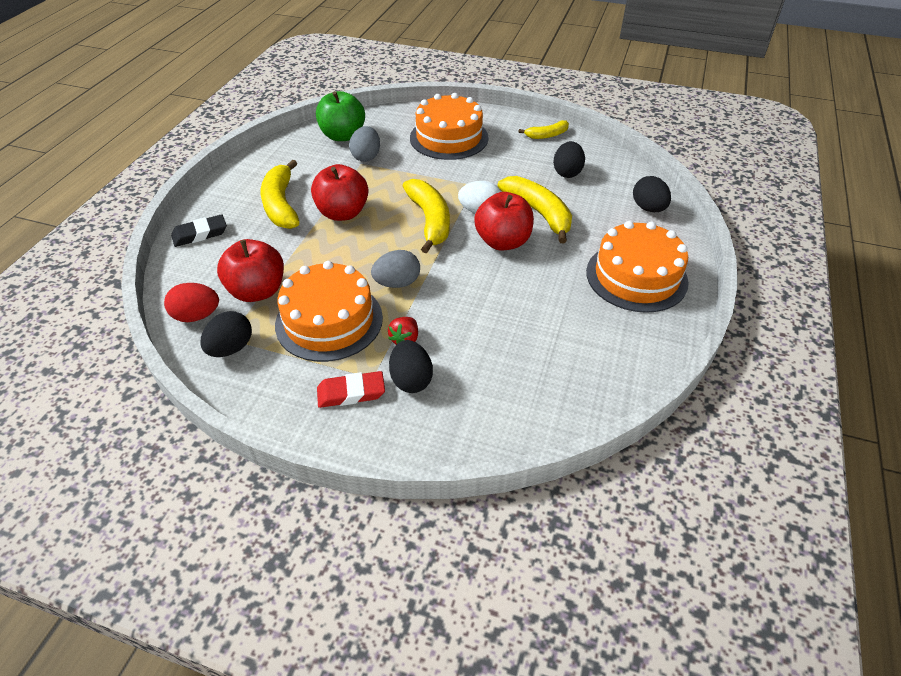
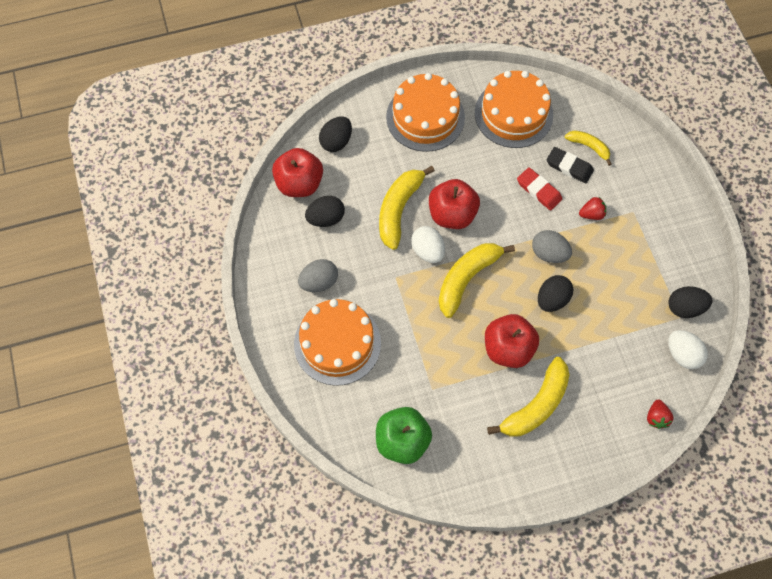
camera: 125 degrees left, 20 degrees up
(178, 264) = (656, 417): none -> red strawberry
(197, 316) = (682, 354): red egg -> white egg
(200, 234) = (617, 435): black eraser -> black eraser (569, 167)
(257, 291) = (631, 336): red apple -> red apple (299, 184)
(329, 321) = (615, 269): orange cake -> orange cake (513, 114)
(351, 392) = (653, 214): red eraser -> red eraser (539, 190)
(366, 157) = (420, 392): grey egg -> grey egg (319, 282)
(411, 380) = (617, 190): black egg -> black egg (552, 299)
(547, 135) = (274, 264): yellow banana -> yellow banana (589, 147)

